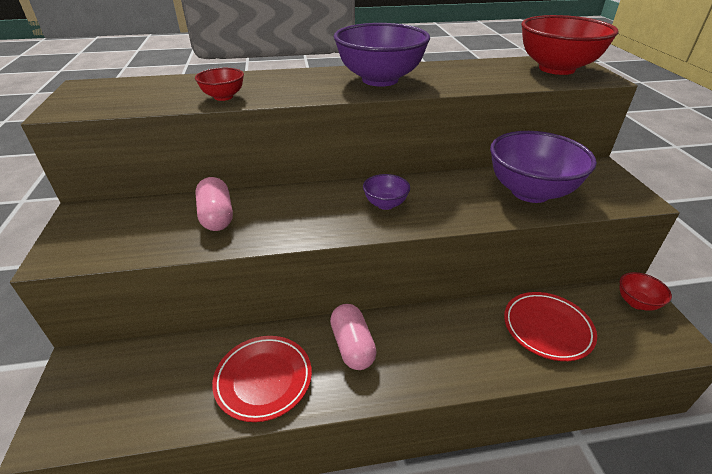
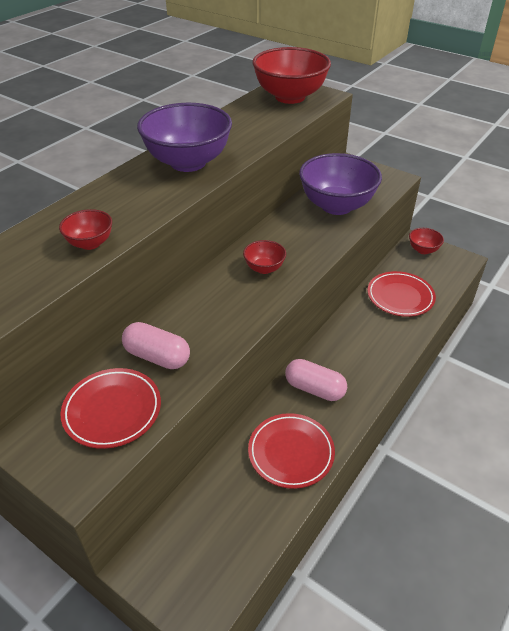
camera: 45 degrees left, 5 degrees up
(139, 230) = (112, 410): none -> red plate
(385, 204) = (264, 268): purple bowl -> red bowl

